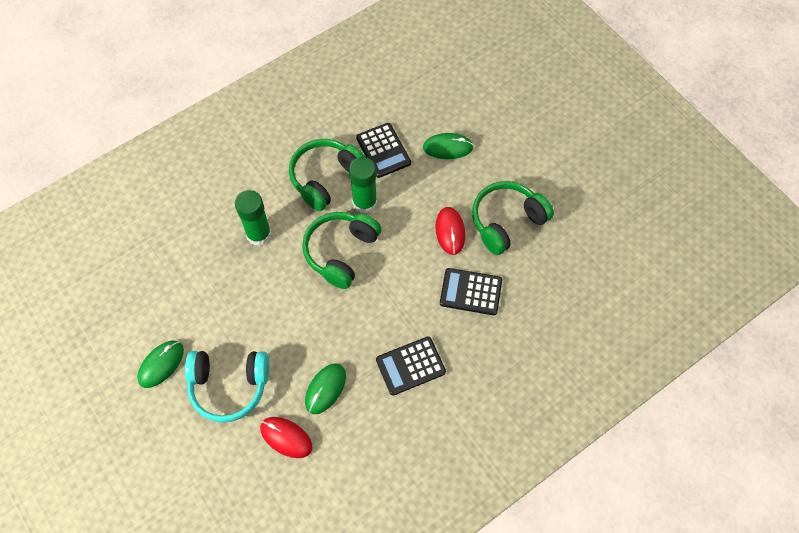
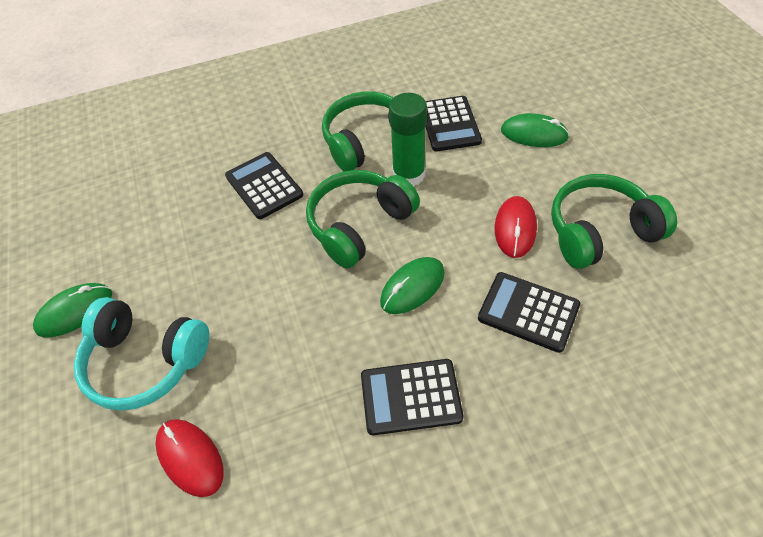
camera: 20 degrees right, 10 degrees down
(259, 234) = (264, 186): green glue stick -> black calculator
(325, 389) = (274, 399): green mouse -> green mouse (412, 287)

